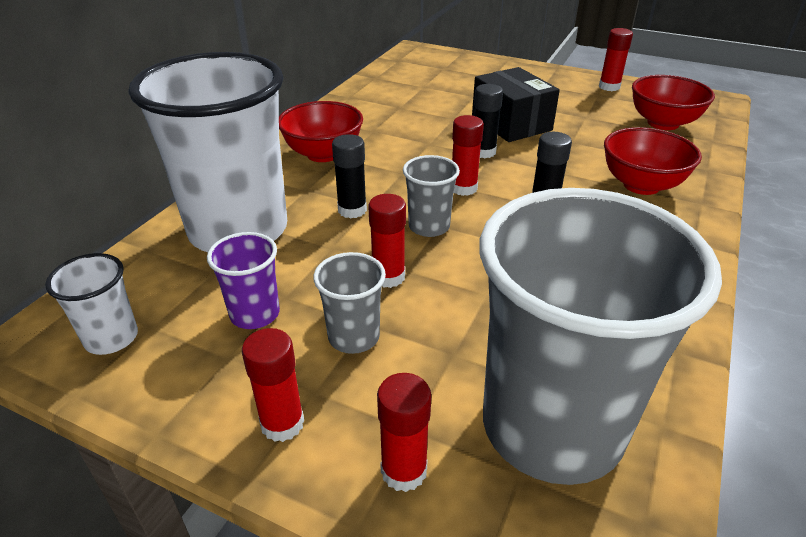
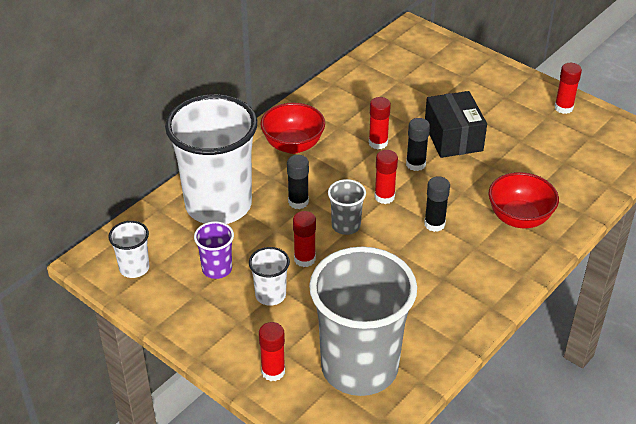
camera: 15 degrees right, 5 degrees up
(282, 423) = (218, 335): red glue stick -> red glue stick (378, 143)
(354, 337) = (270, 295): grey cup -> white cup
(663, 123) = (581, 159): red bowl -> none

